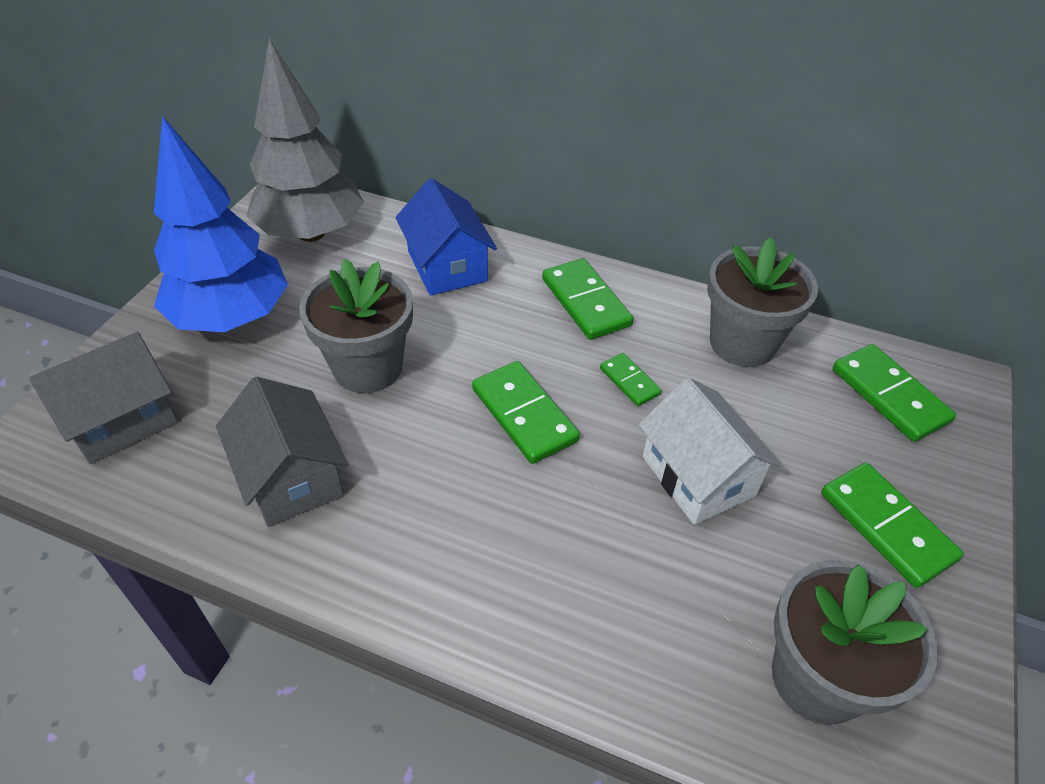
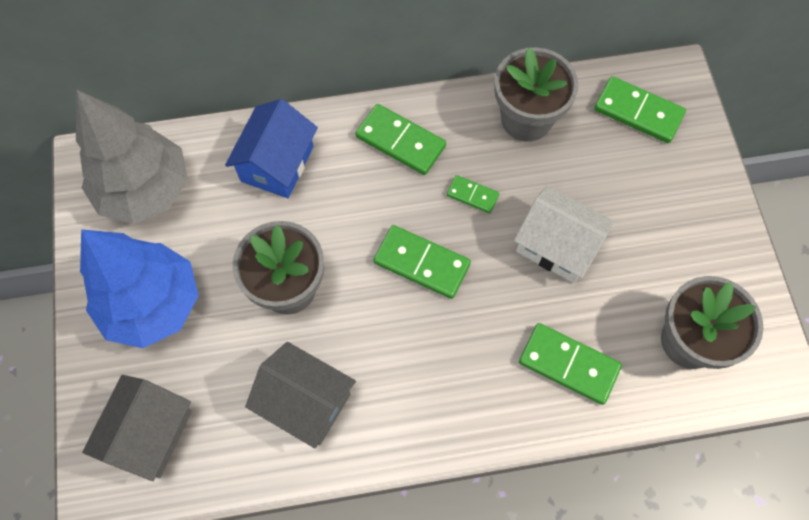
camera: 30 degrees left, 20 degrees up
(447, 266) = (277, 164): blue house -> blue house turned 75 degrees clockwise
(886, 526) = (680, 217): green domino -> green domino (568, 365)

